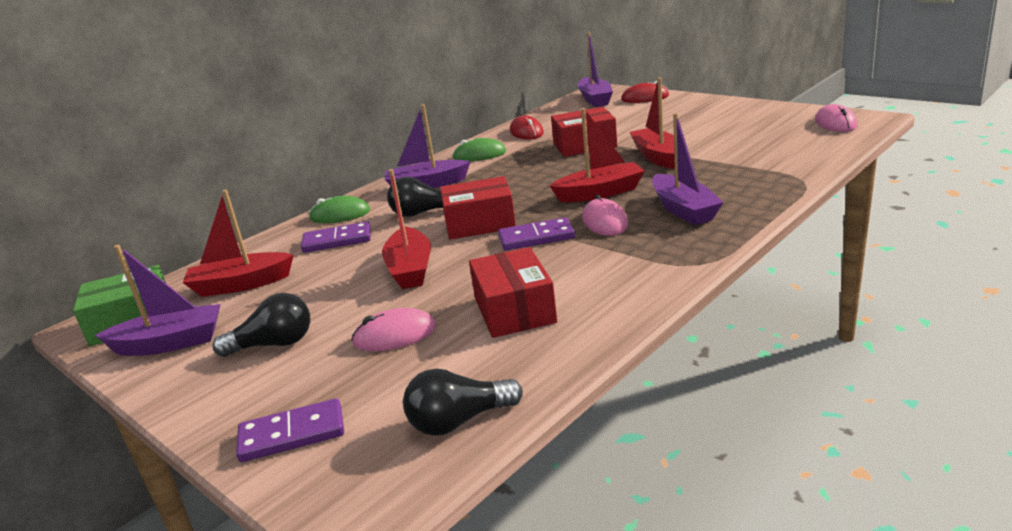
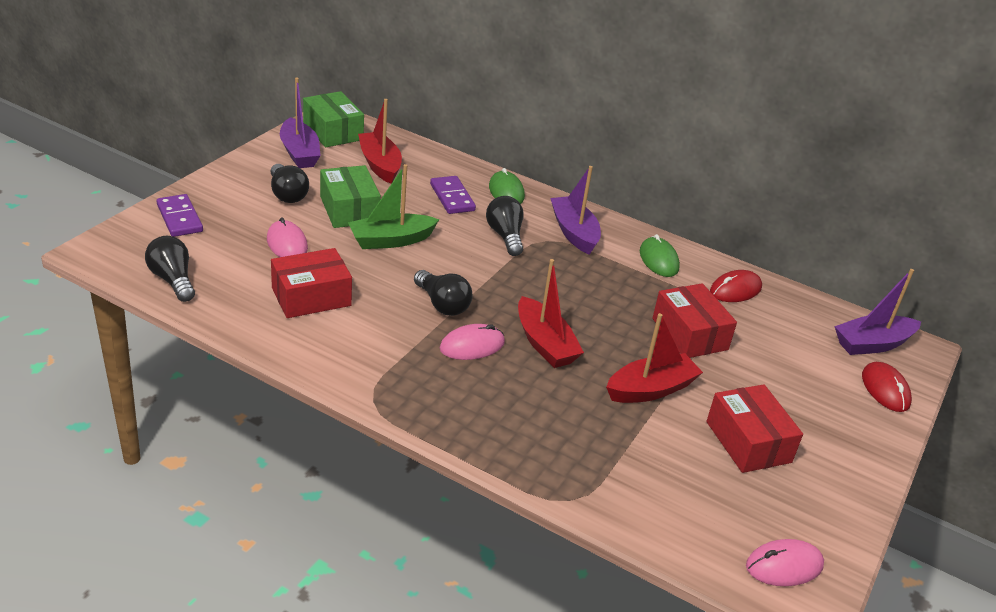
camera: 70 degrees right, 10 degrees up
(333, 298) = (349, 209): none -> green box
(410, 269) = (391, 240): red boat -> green boat
(480, 223) = (477, 270): red box -> red box (748, 442)
(536, 237) = (442, 304): purple domino -> black light bulb
(683, 210) = (495, 399): purple boat -> none

